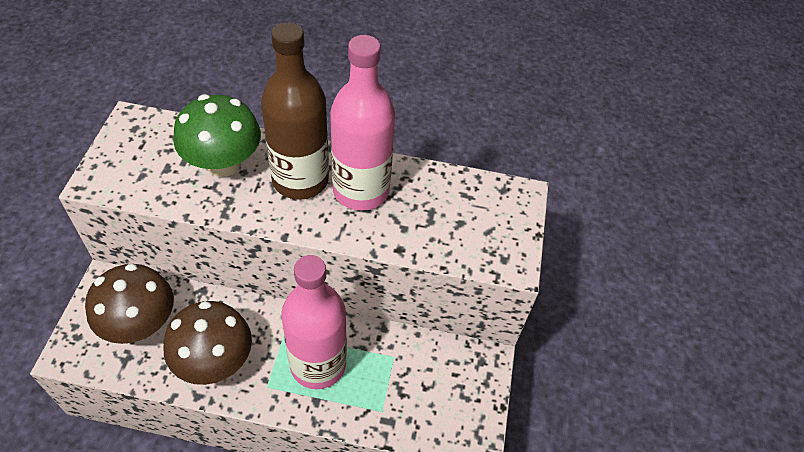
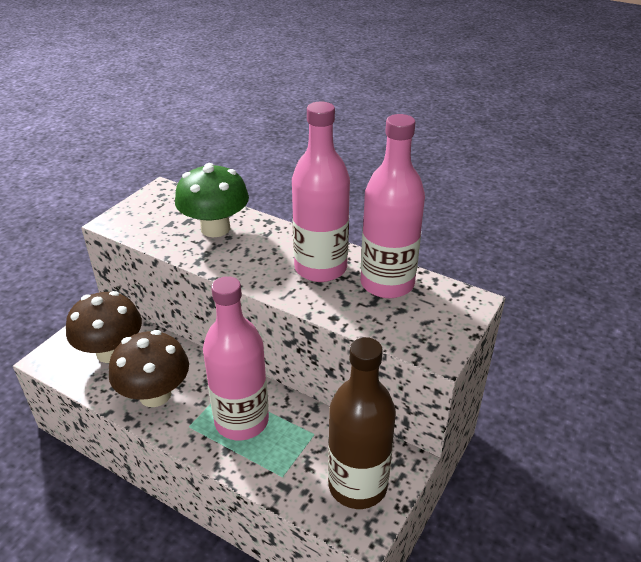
camera: 25 degrees right, 15 degrees down
(300, 180) = (272, 251): brown bottle -> brown bottle (357, 485)
(435, 194) = (387, 283): none -> pink bottle

